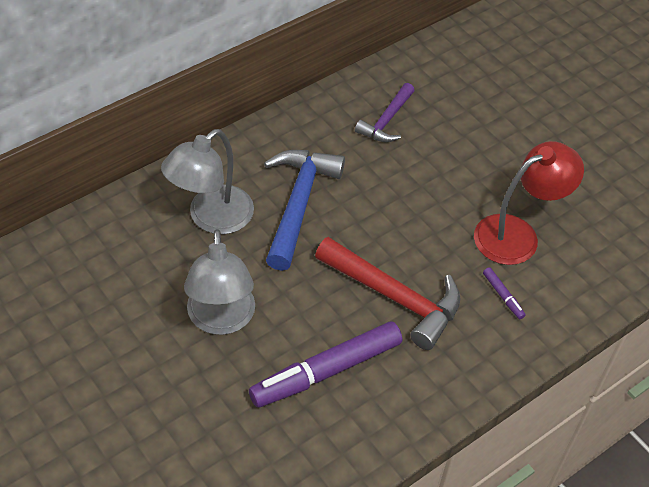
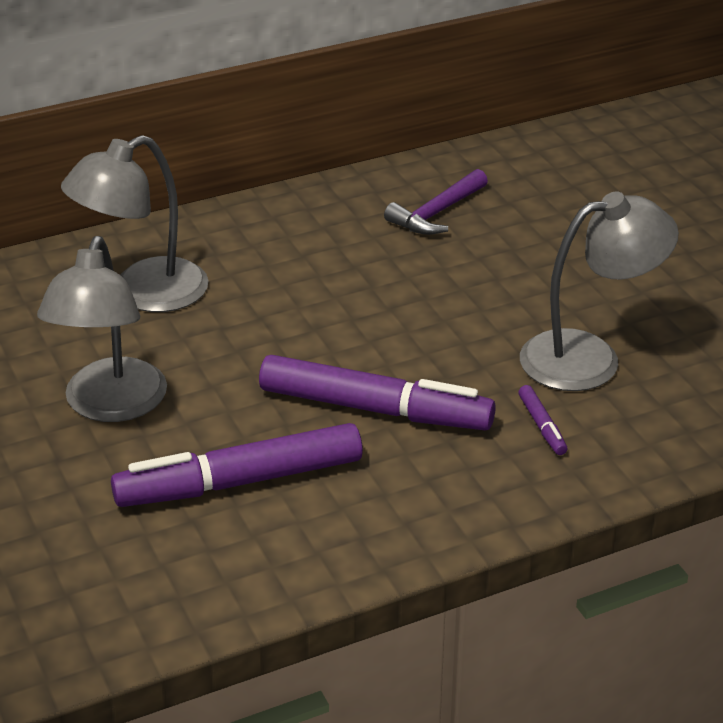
camera: 15 degrees right, 15 degrees down
(298, 204) = (273, 291): blue hammer -> none
(394, 297) = (375, 409): red hammer -> purple marker
(517, 234) = (589, 357): red lamp -> grey lamp

